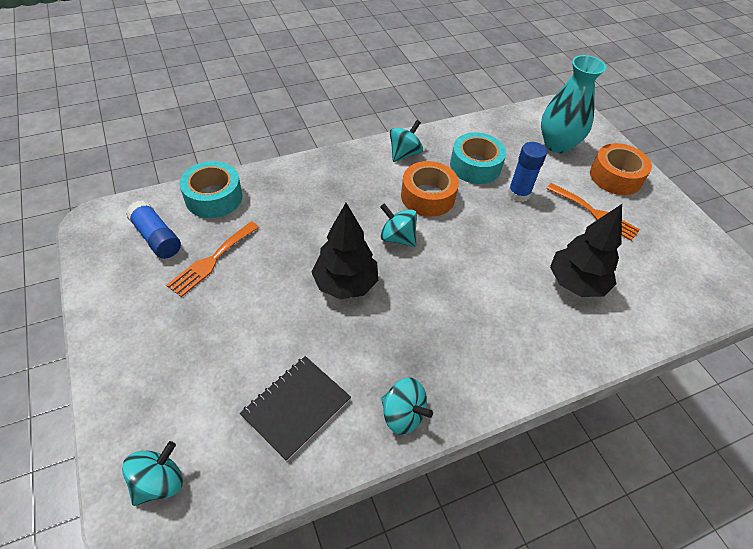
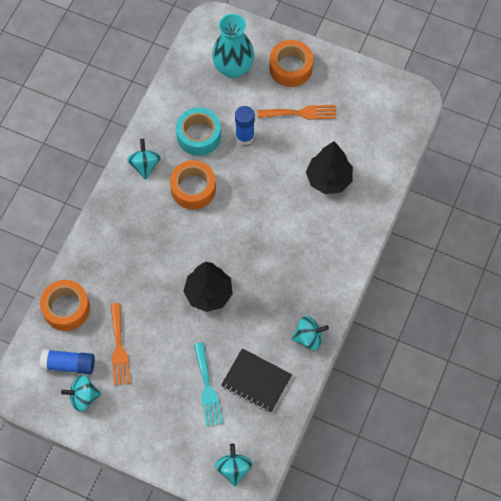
camera: 40 degrees left, 15 degrees up
(214, 197) = (66, 308): turquoise tape -> orange tape
(241, 367) = (207, 388): none -> turquoise fork
(296, 407) = (256, 381): black notebook -> black notebook turned 60 degrees counterclockwise
(397, 237) = (205, 236): turquoise spinning top -> turquoise spinning top (83, 397)

